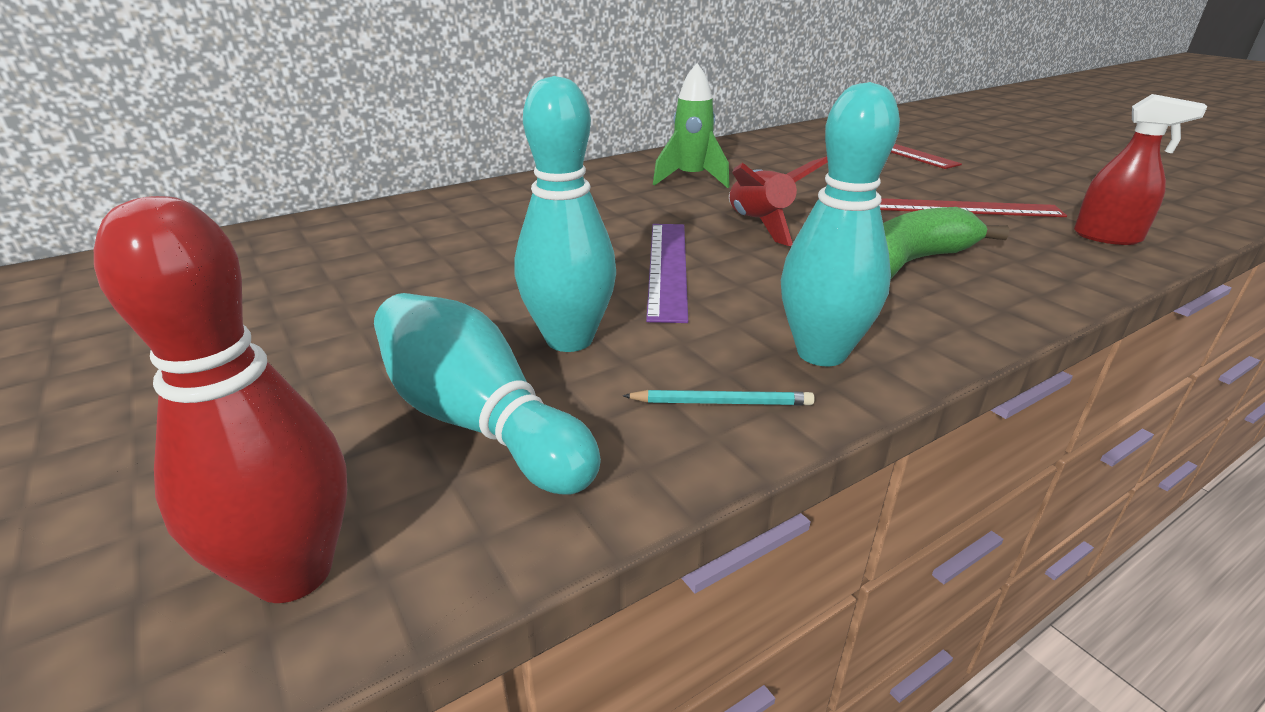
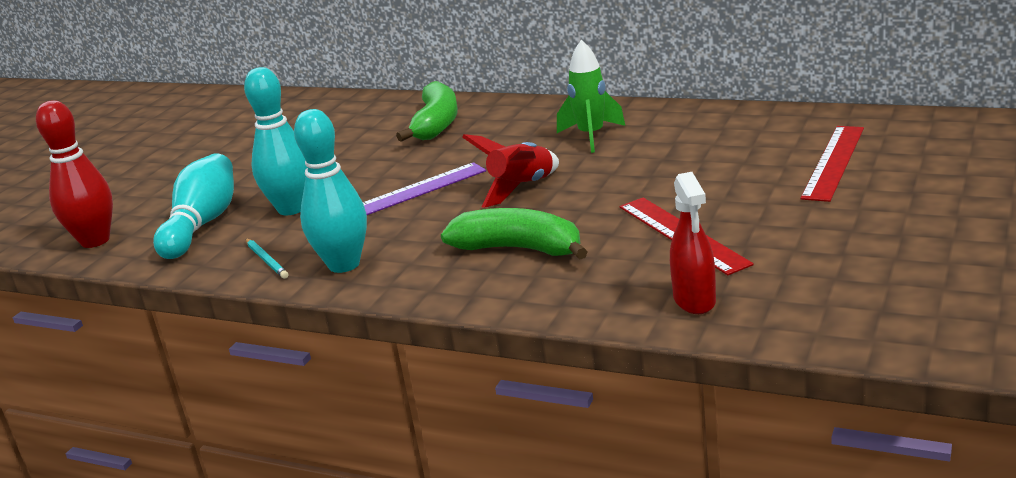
camera: 60 degrees right, 5 degrees down
(504, 212) = (436, 124): none -> green banana

